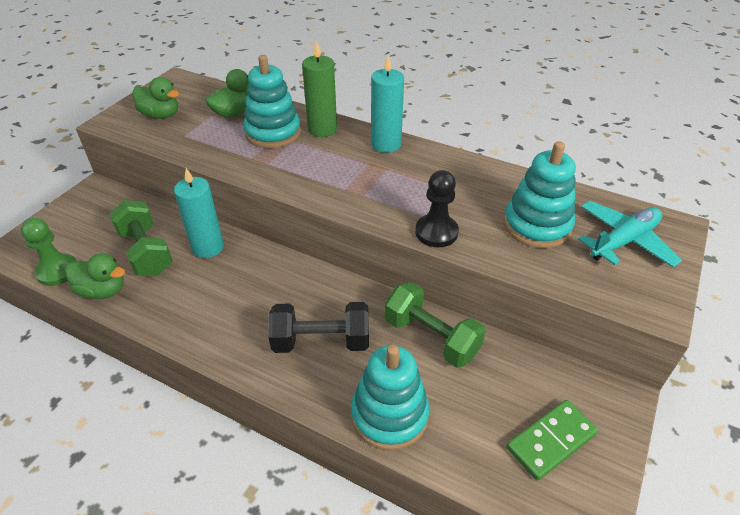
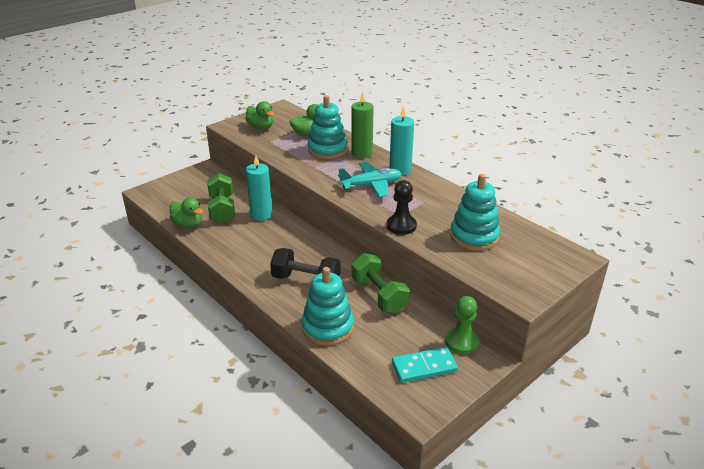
camera: 20 degrees right, 10 degrees down
(58, 271) = (166, 208): green pawn -> green pawn (461, 342)
(551, 441) = (424, 367): green domino -> turquoise domino
(623, 241) = (530, 258): turquoise plane -> turquoise plane (371, 185)

